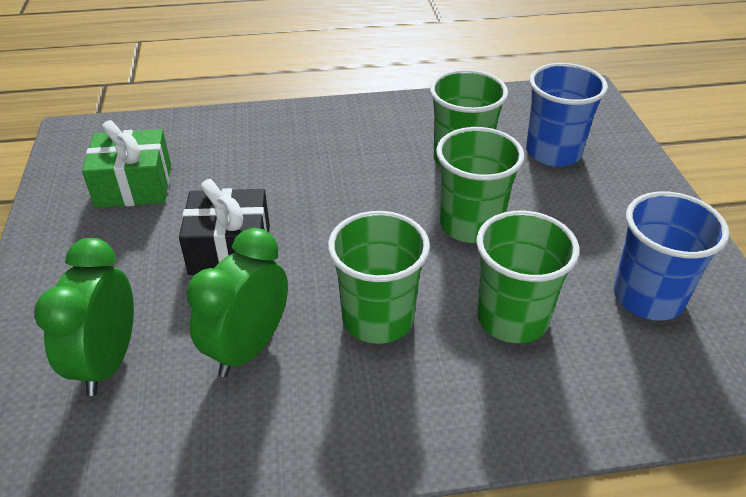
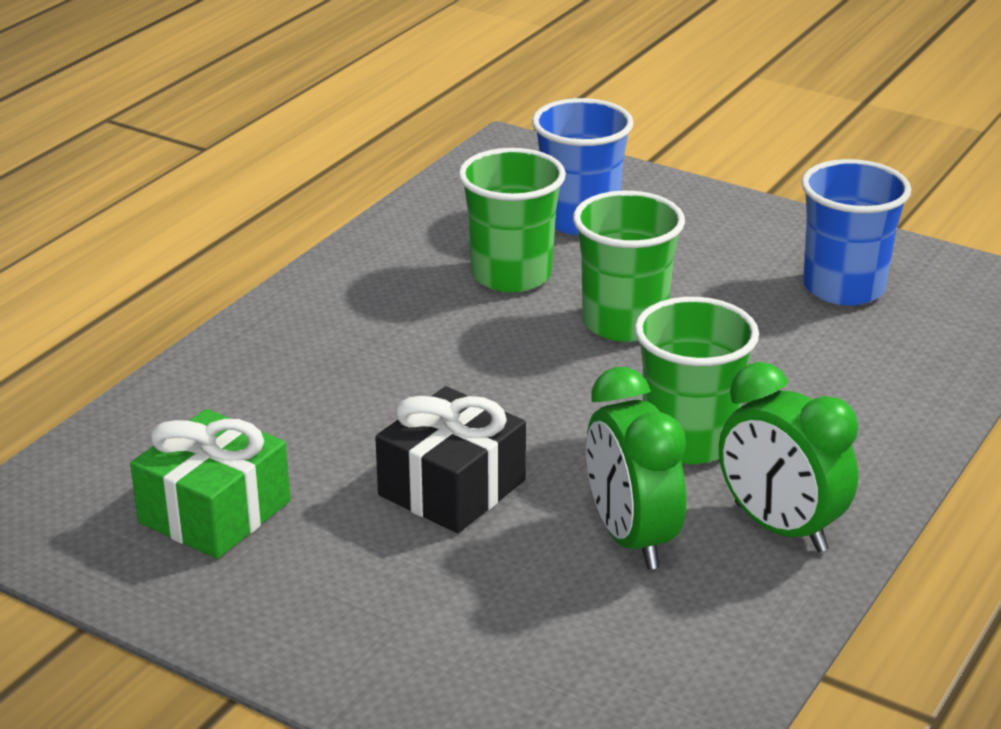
camera: 50 degrees left, 10 degrees down
(108, 362) = (535, 642): green clock -> green clock (780, 527)
(512, 318) = (782, 368): green cup -> none

